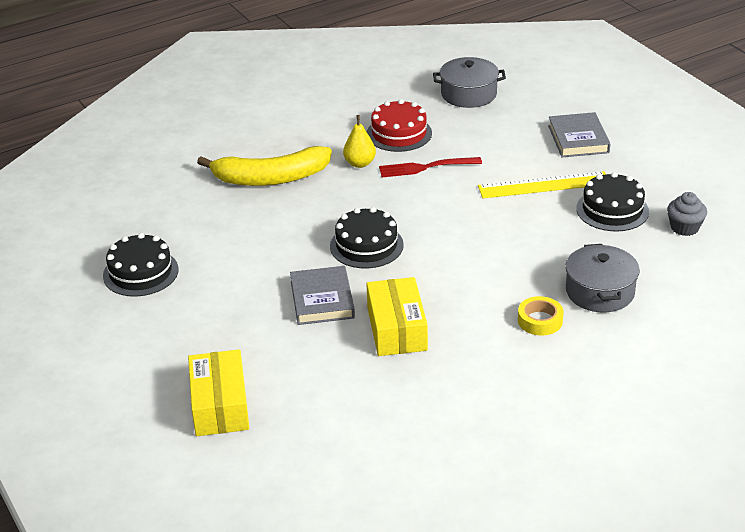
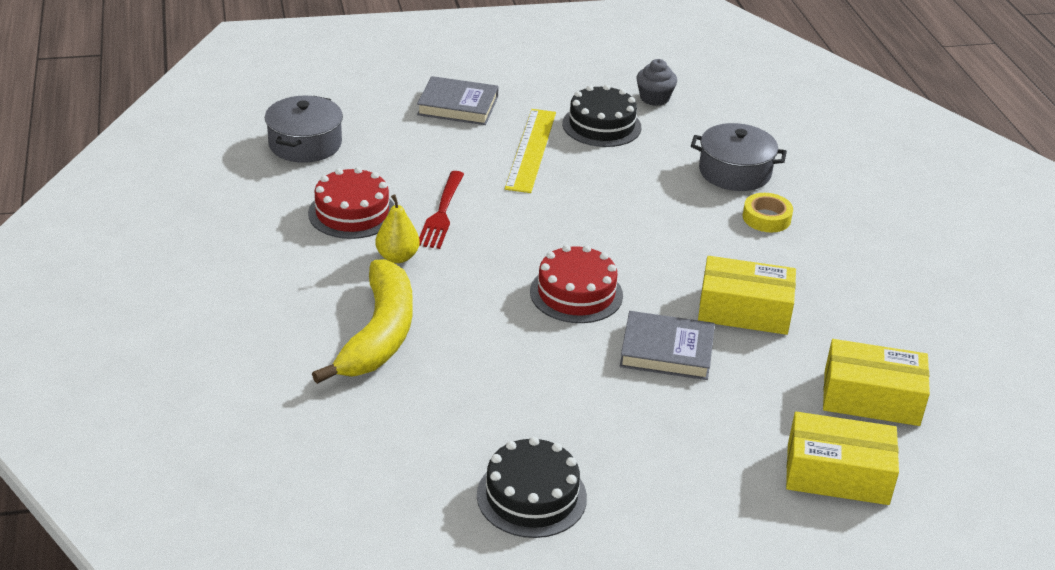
camera: 75 degrees left, 0 degrees up
(320, 412) = (871, 398): none -> yellow box
(366, 245) = (576, 293): black cake -> red cake

